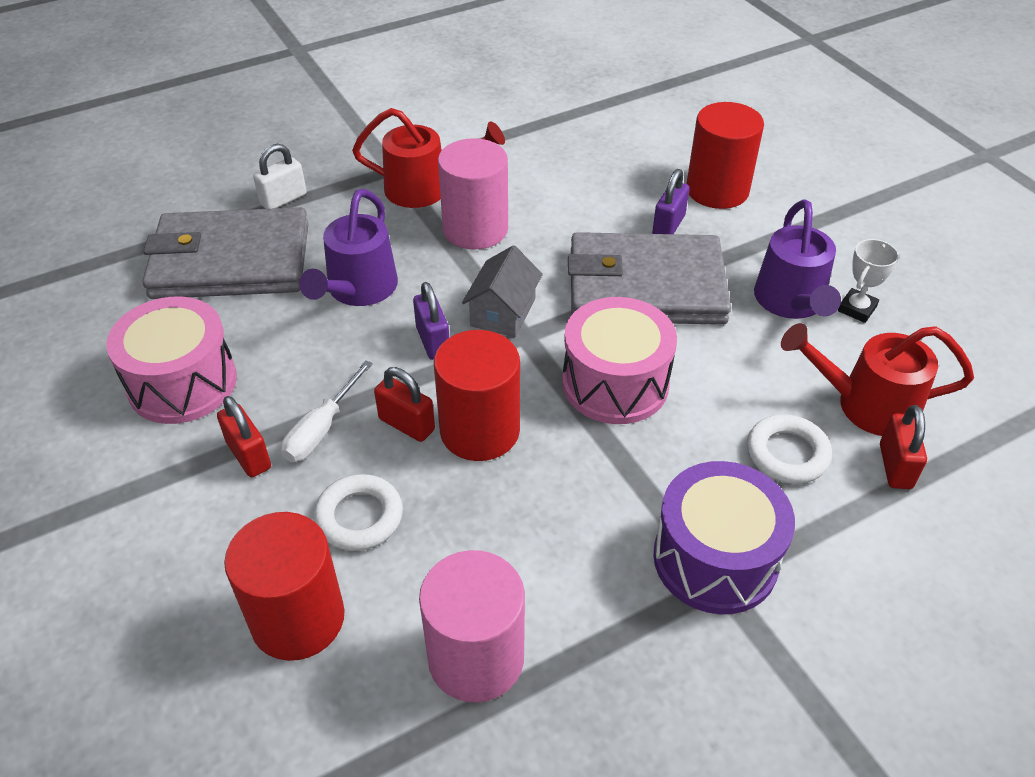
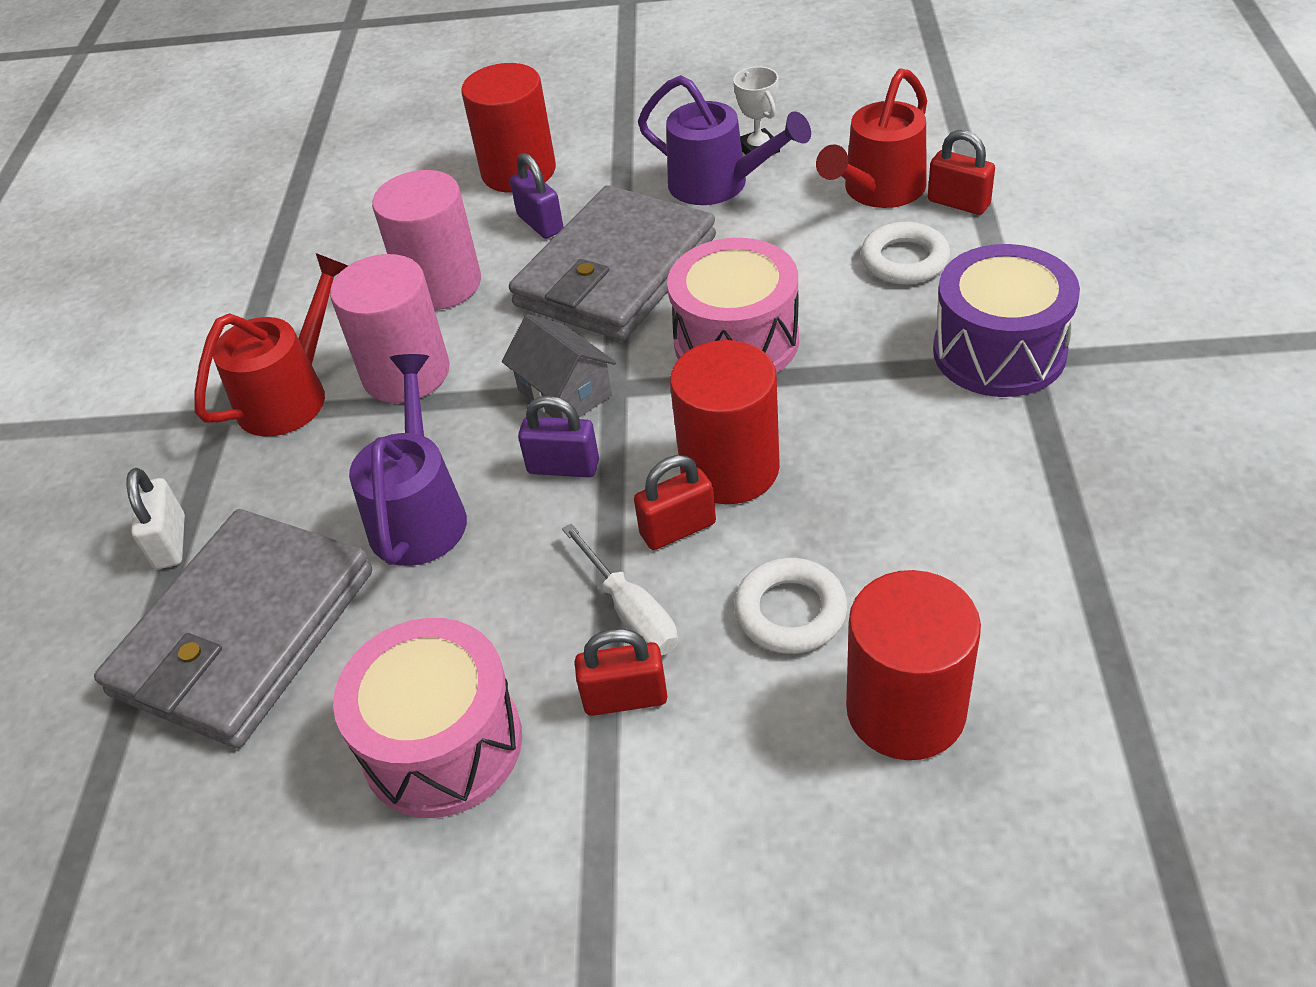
camera: 55 degrees left, 0 degrees up
(358, 290) = (419, 512): purple watering can -> purple watering can turned 135 degrees counterclockwise
(476, 658) = (1031, 565): pink cylinder -> pink cylinder (440, 284)

